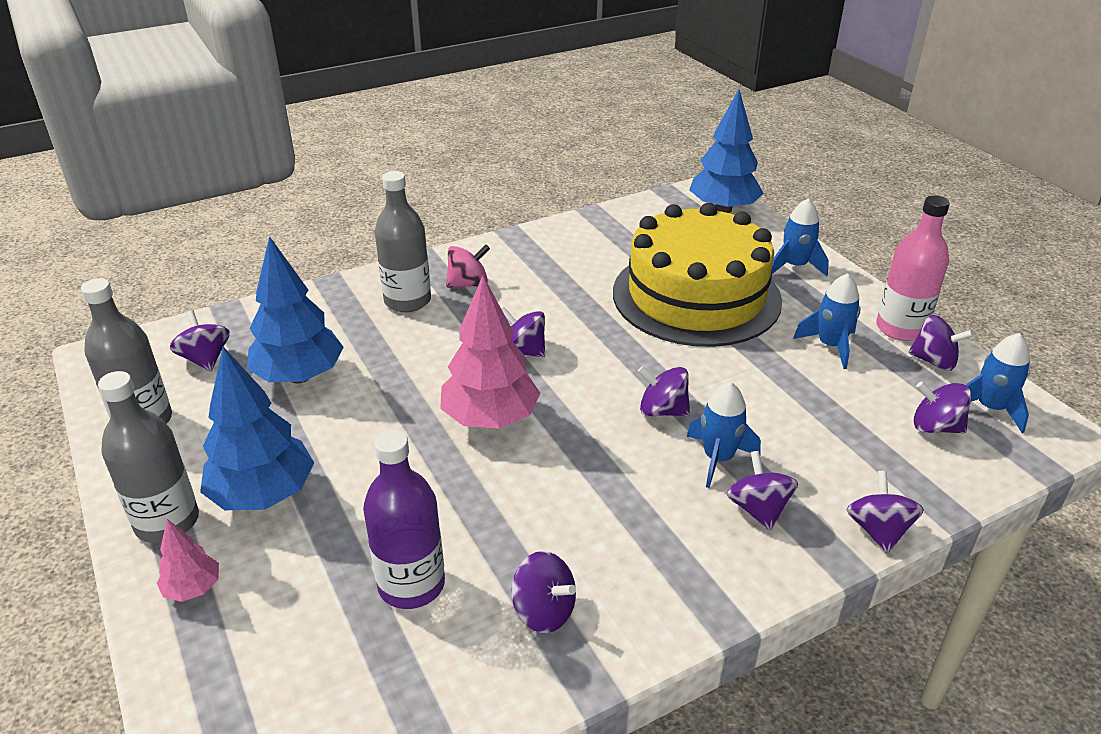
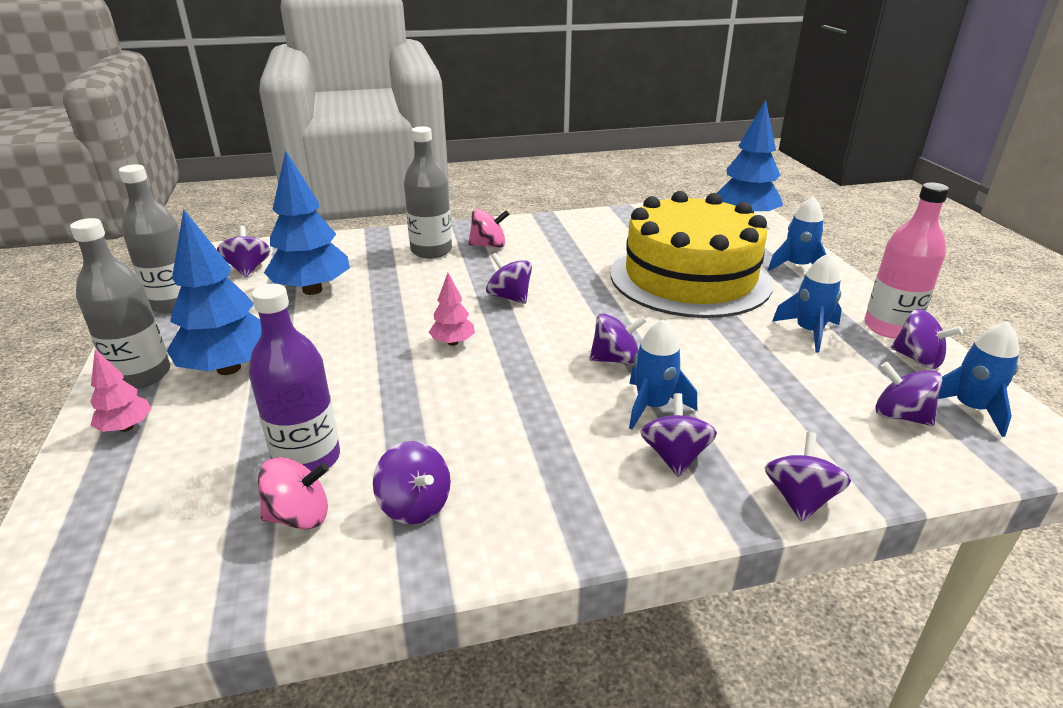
camera: 15 degrees right, 5 degrees down
(438, 647) = (299, 516): none -> pink spinning top
(490, 419) = (453, 342): pink tree -> pink tree, size x0.50
(662, 410) = (615, 359): purple spinning top -> purple spinning top turned 135 degrees clockwise

